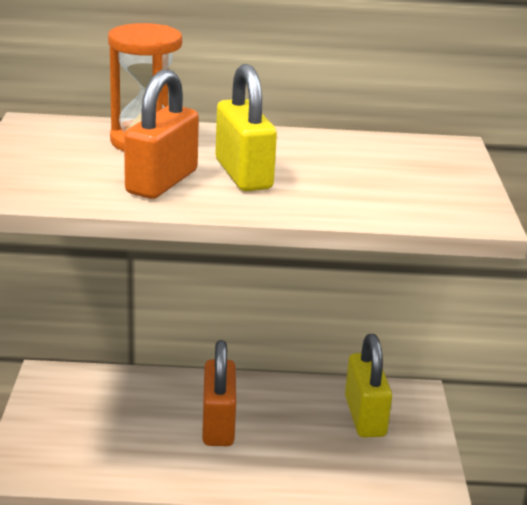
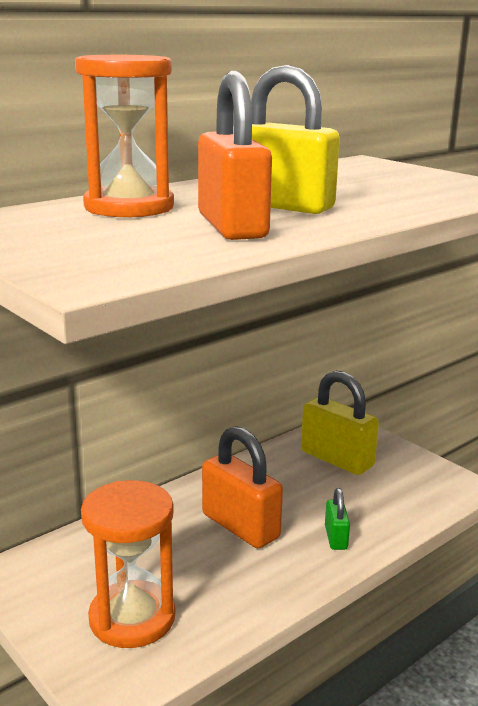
camera: 40 degrees left, 5 degrees down
(75, 441) = (132, 618): none -> orange hourglass
(270, 469) = (336, 537): none -> green padlock

